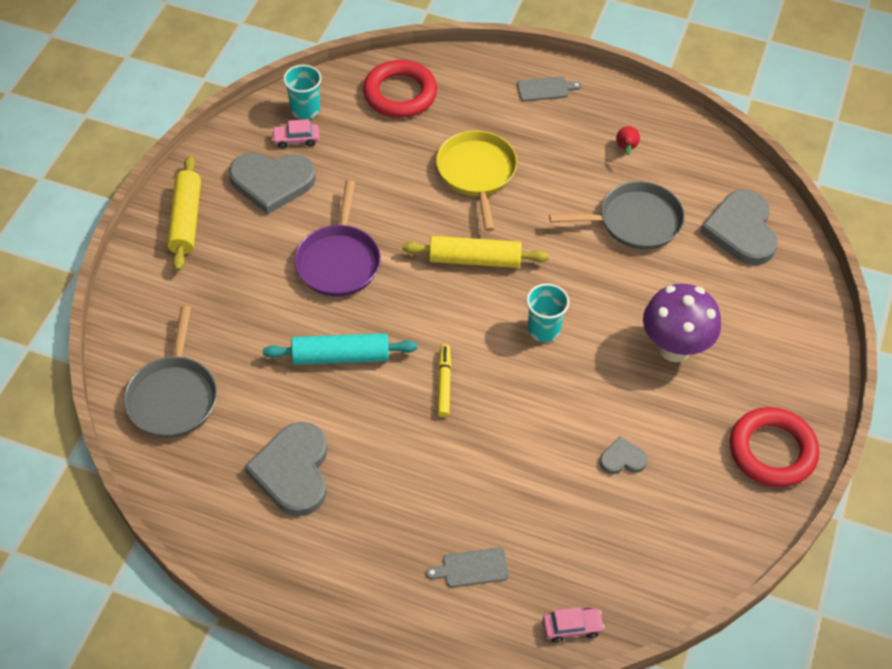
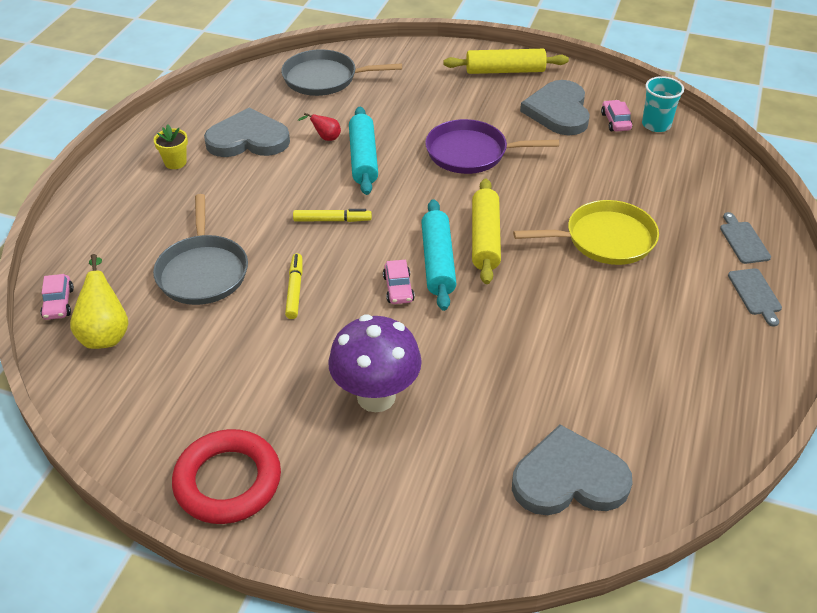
camera: 90 degrees right, 10 degrees down
(333, 544) = (175, 162): none -> yellow flower pot
(400, 94) = (702, 183): red ring -> none
(472, 568) = (135, 240): grey cutting board -> grey cutting board (743, 241)
(507, 297) = (438, 262): none -> turquoise rolling pin
(543, 329) = (398, 288): turquoise cup -> pink car
(547, 413) = (294, 290): none -> yellow marker
(612, 573) = (105, 333): none -> yellow pear
(622, 459) = (234, 346): grey heart -> none
(626, 149) = (680, 365): red pear -> red pear (325, 138)
(635, 221) = (562, 369): grey pan -> grey pan (203, 272)

